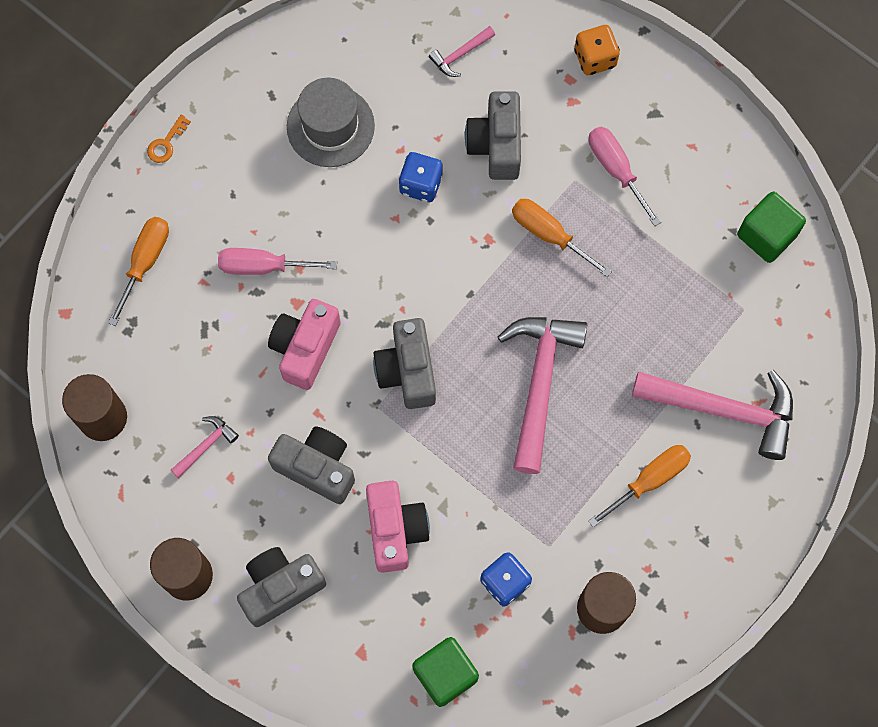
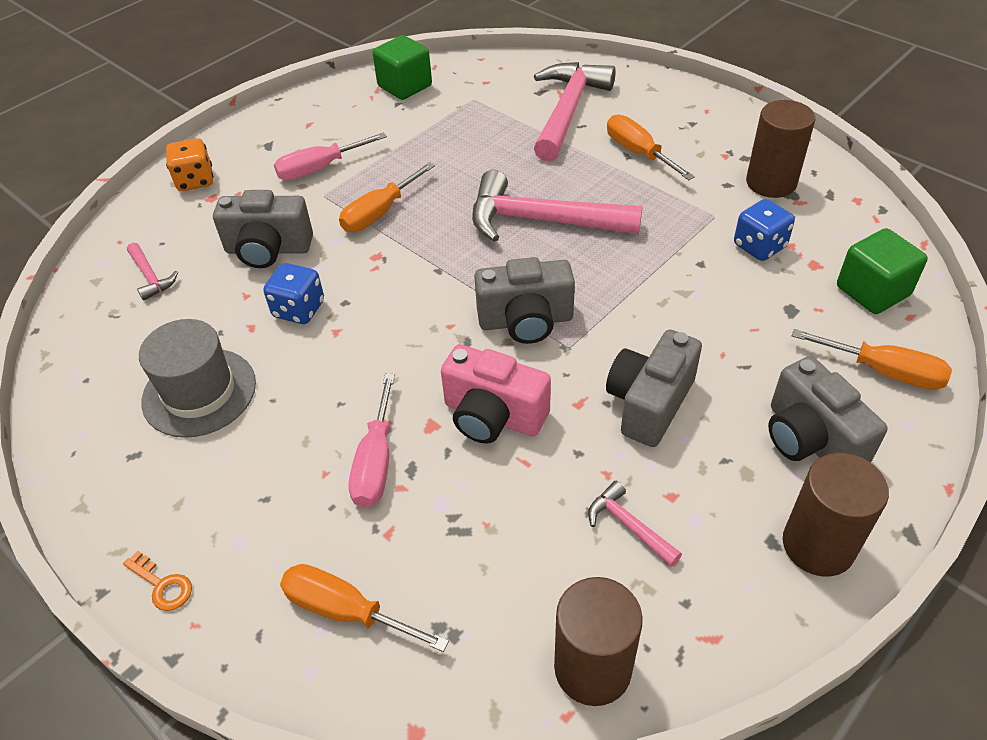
camera: 85 degrees left, 25 degrees down
(349, 661) = (884, 371): none -> orange screwdriver
(395, 530) = (717, 331): pink camera -> none

